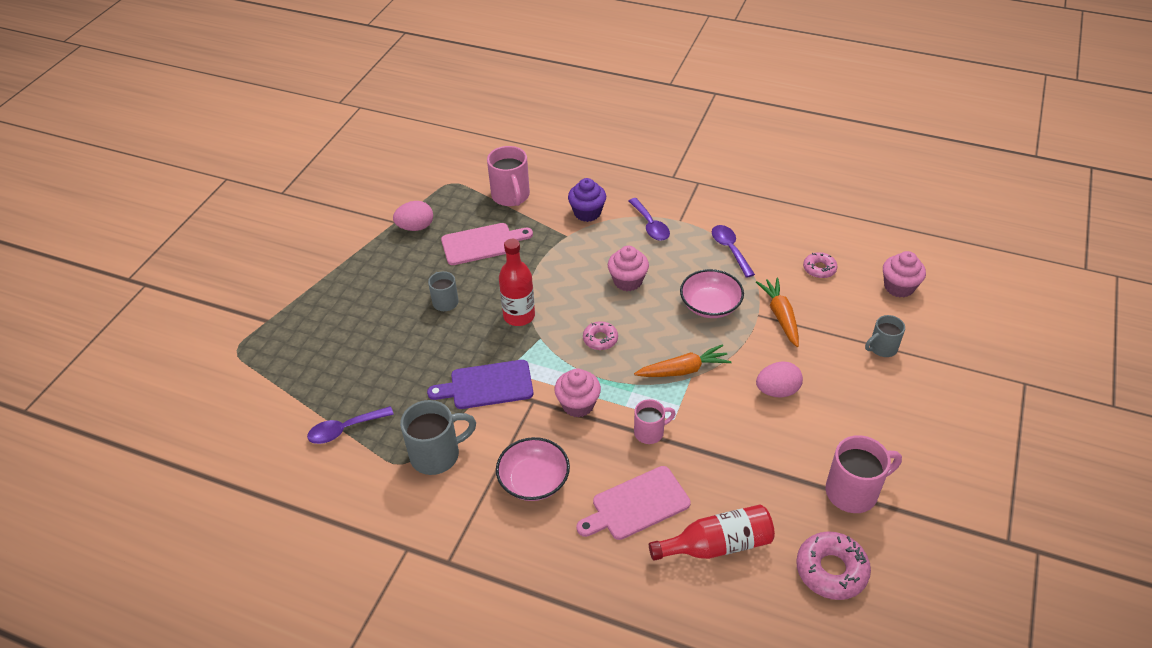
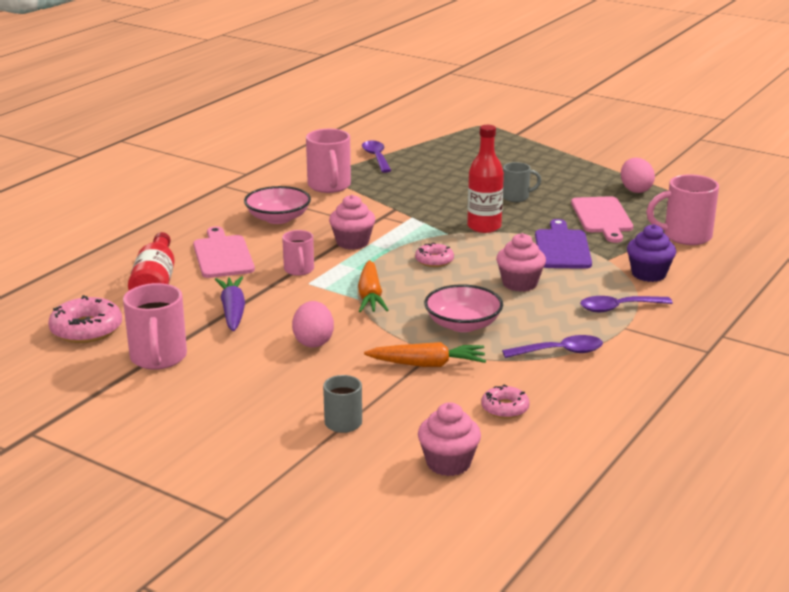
camera: 100 degrees right, 20 degrees down
(437, 455) = (329, 186): grey mug -> pink mug
(487, 385) = (397, 208): purple cutting board -> purple cutting board (562, 248)
(748, 461) = (232, 311): none -> purple carrot

